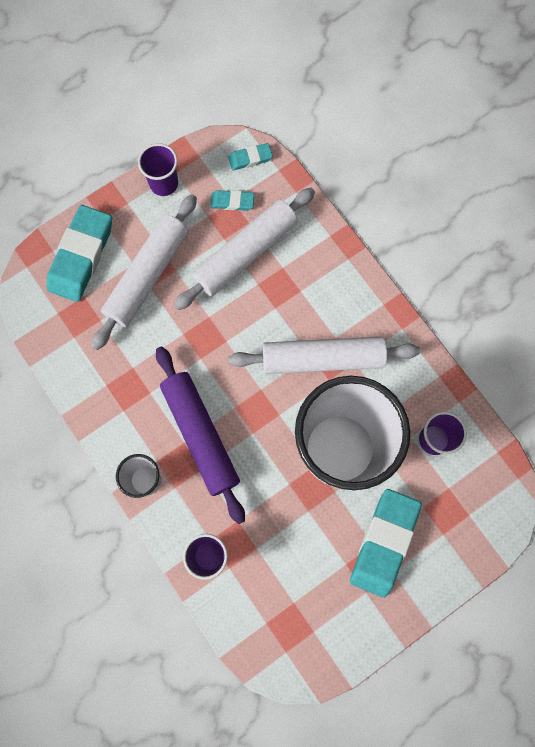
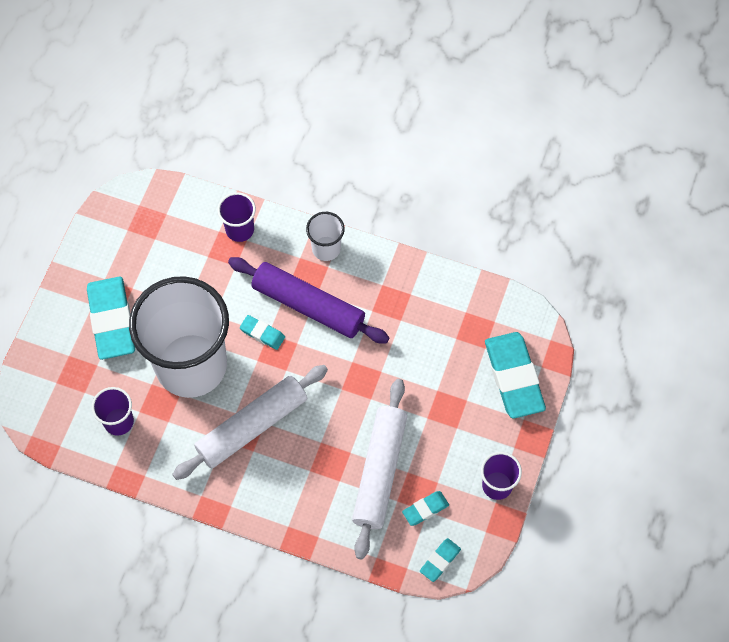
camera: 145 degrees right, 10 degrees down
(147, 275) = (447, 398): white rolling pin -> none
(258, 436) = (262, 333): none -> turquoise eraser

